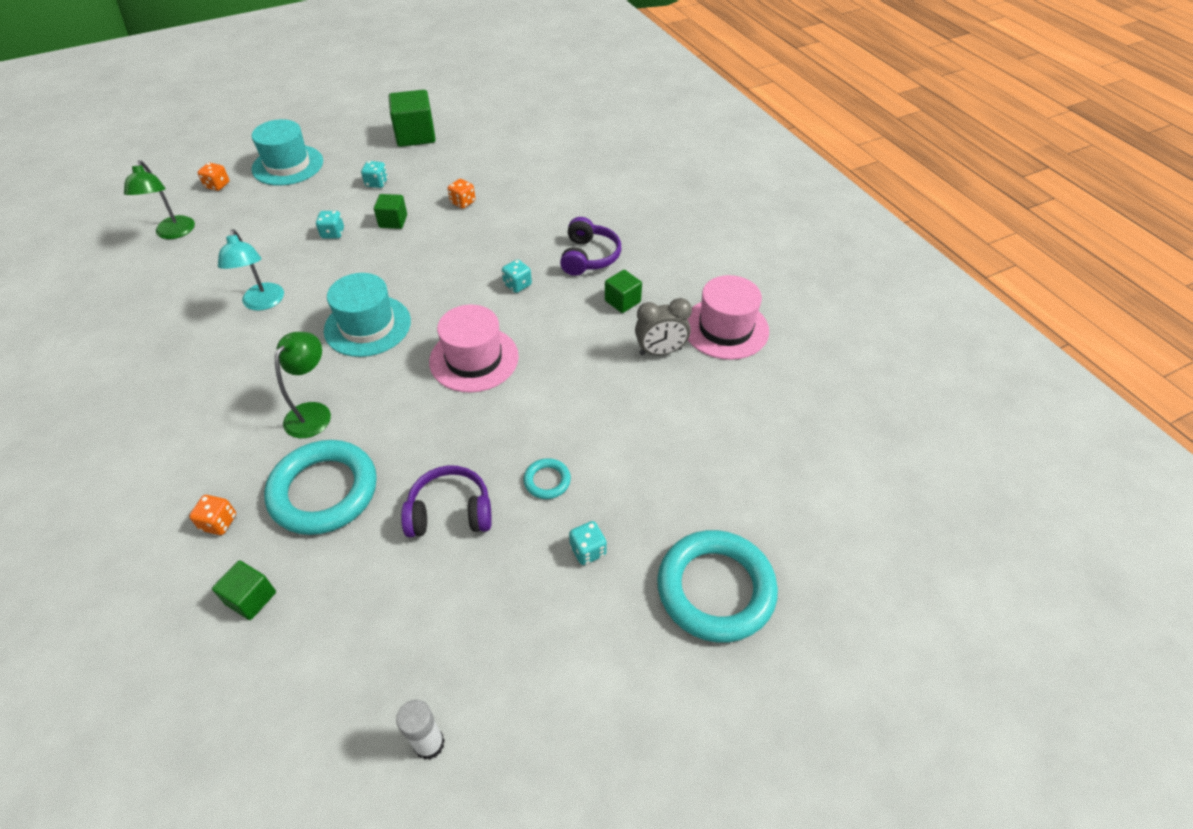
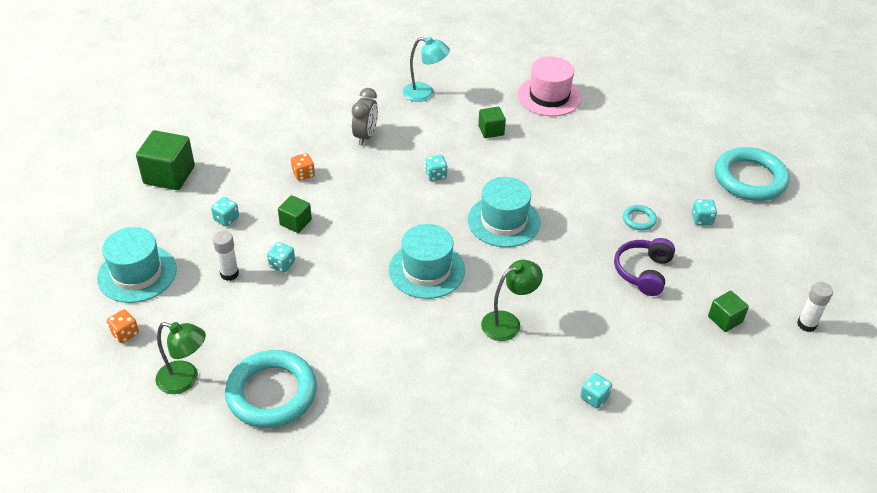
camera: 65 degrees left, 5 degrees down
(219, 522) = (594, 397): orange dice -> turquoise dice
(251, 598) = (671, 389): green cube -> green cube (725, 319)
(263, 303) = (350, 330): turquoise lamp -> turquoise lamp (425, 93)
(308, 209) = (229, 274): none -> white glue stick
(313, 412) = (508, 323): green lamp -> green lamp turned 105 degrees clockwise
(324, 491) = (593, 332): turquoise ring -> turquoise ring (272, 393)
(474, 359) = (503, 221): pink hat -> turquoise hat
(588, 257) = (429, 130): purple headphones -> none
(660, 351) = (552, 131): grey clock -> grey clock (365, 136)

